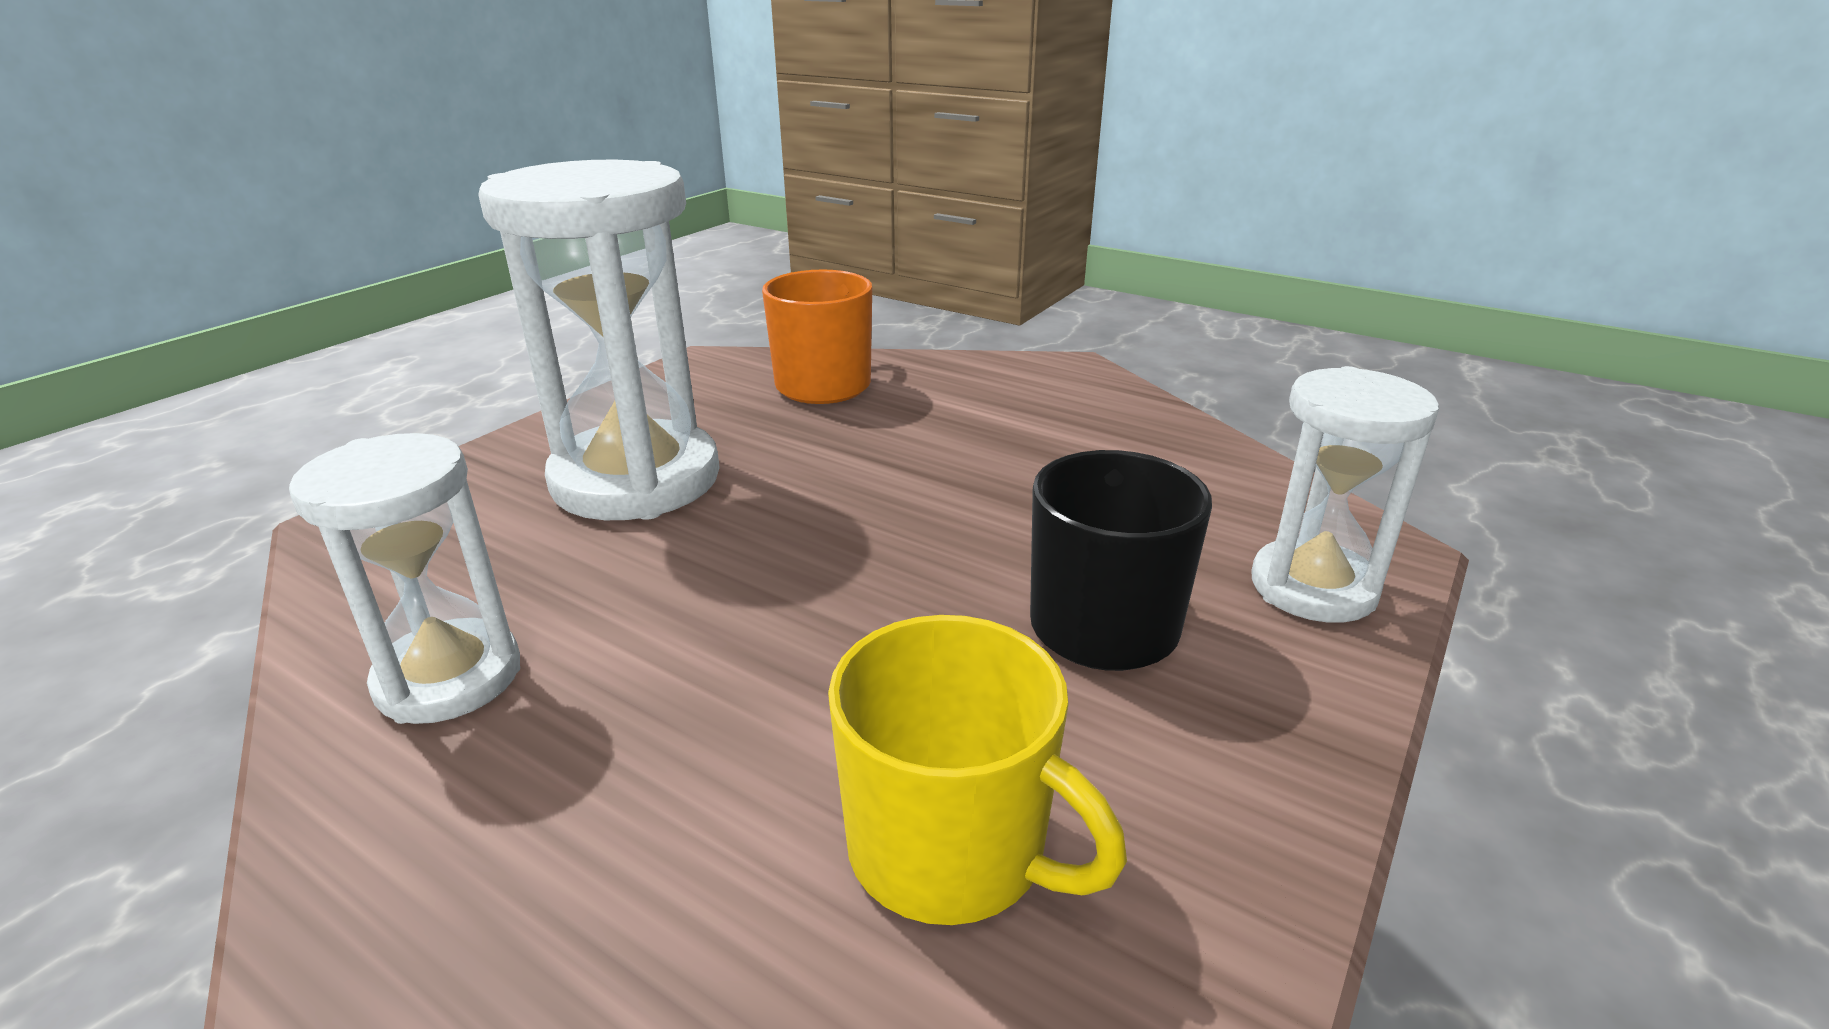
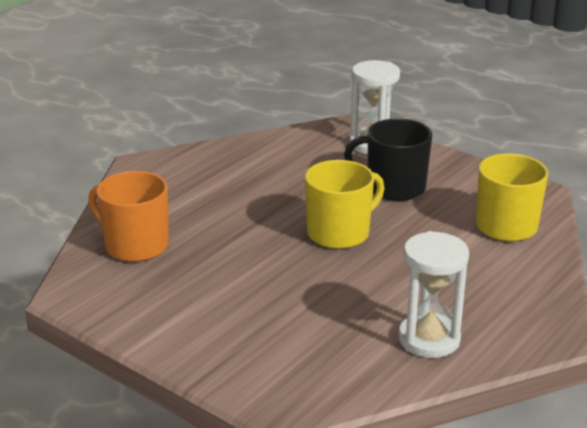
camera: 85 degrees left, 0 degrees up
(636, 480) = (251, 307): white hourglass -> none
(878, 554) = (339, 233): none -> yellow mug

